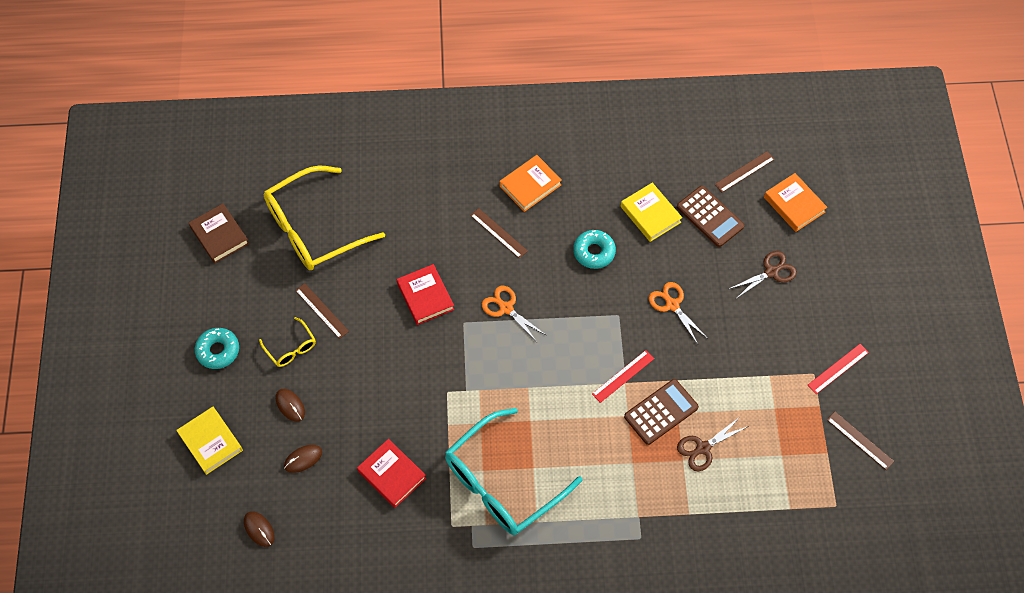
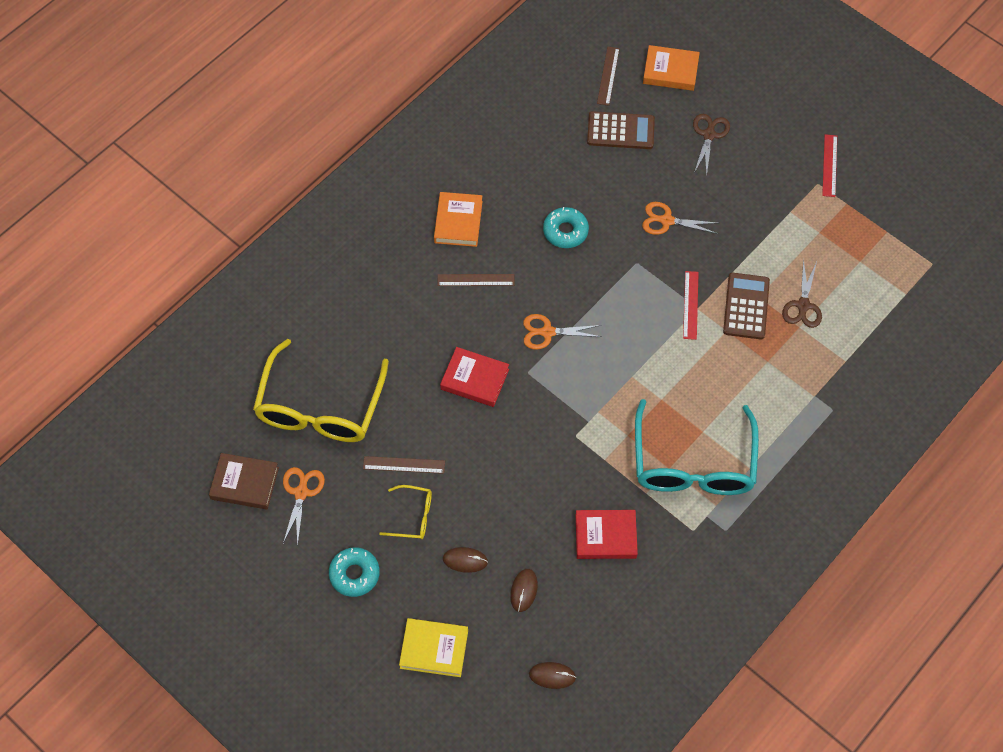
camera: 45 degrees left, 0 degrees up
(244, 271) = (301, 493): none -> orange scissors
(650, 214) = (575, 166): yellow book -> none
(860, 440) = (898, 203): brown ruler -> none

